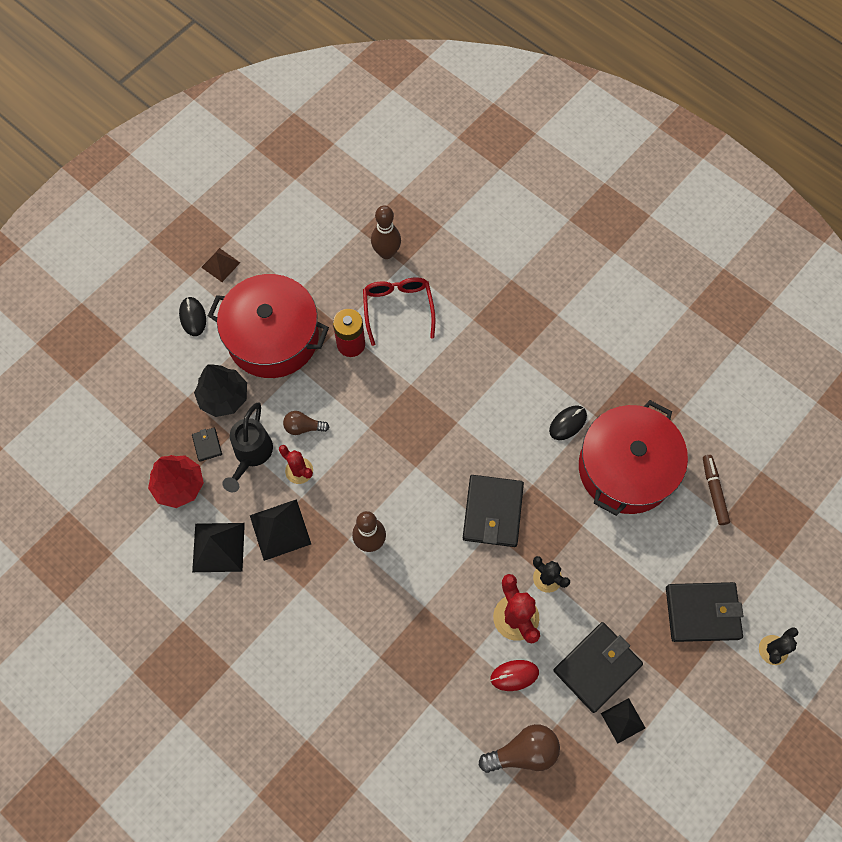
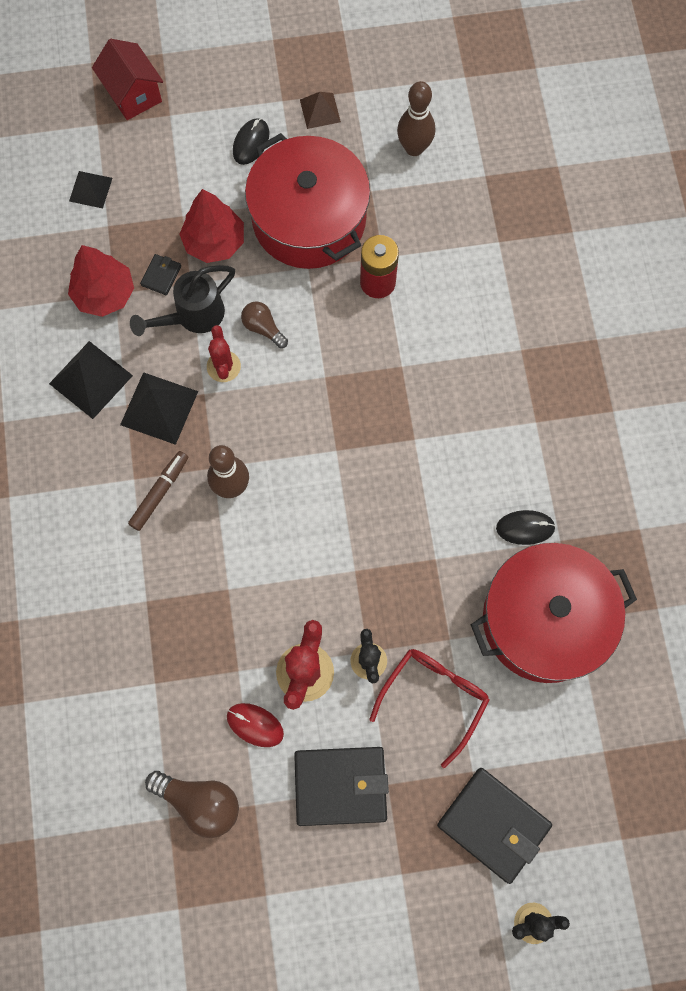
camera: 40 degrees right, 5 degrees up
(84, 343) = (133, 94): none -> red house
(224, 397) = (214, 242): black tree -> red tree
(386, 252) = (492, 217): brown bowling pin -> brown bowling pin (414, 148)
(398, 309) = (454, 282): red glasses -> red glasses (434, 698)
(492, 512) = (372, 554): black wallet -> none
(623, 720) = (320, 857): black pyramid -> black pyramid (90, 189)
(714, 491) = (616, 717): brown marker -> brown marker (160, 492)

